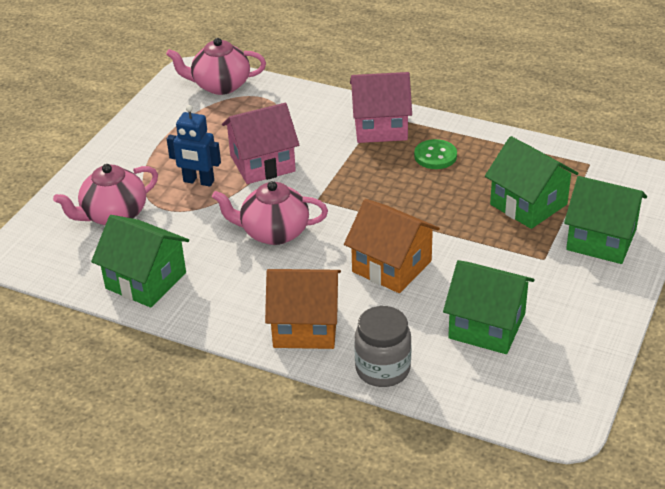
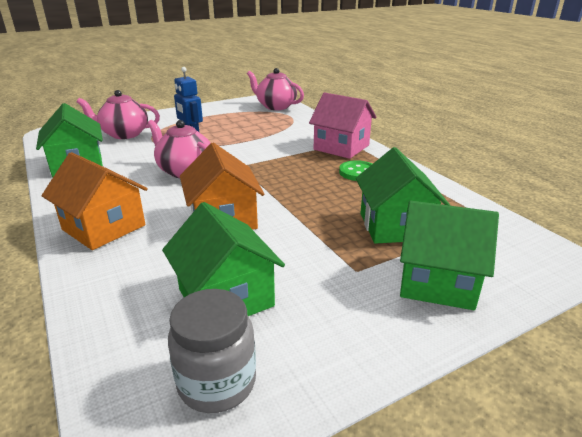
camera: 35 degrees right, 10 degrees down
(262, 163) = (239, 140): pink house -> none
(383, 369) = (94, 284): grey jar -> grey jar (217, 382)
(601, 239) = (437, 281): green house -> green house turned 45 degrees counterclockwise

